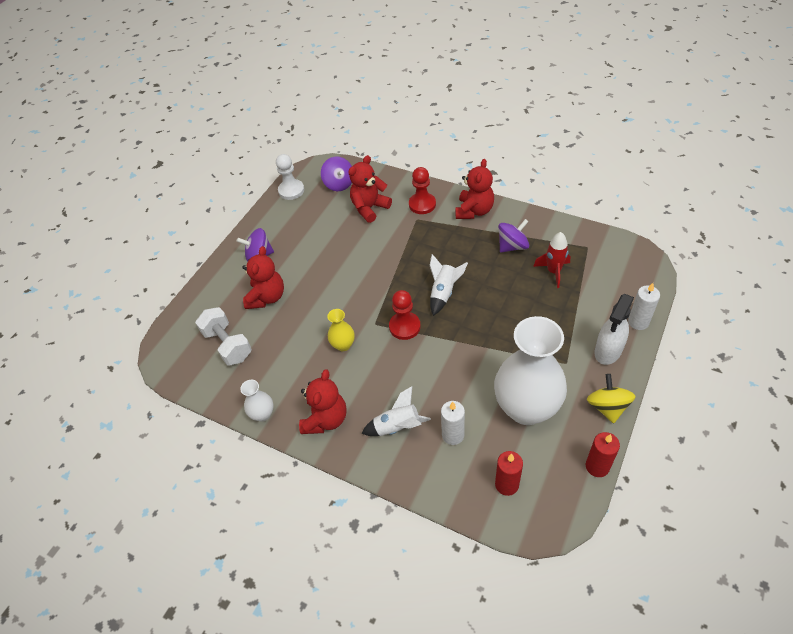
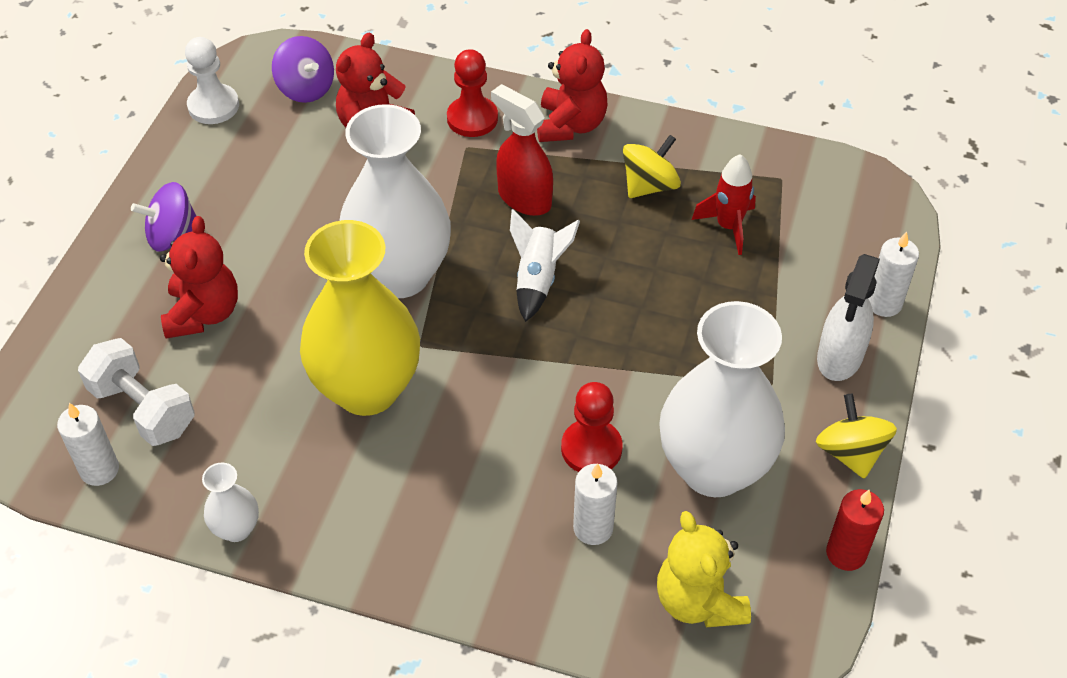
camera: 15 degrees left, 0 degrees up
(200, 375) = (99, 470): none -> white candle
(325, 419) = (357, 525): red teddy bear -> none
(343, 345) = (367, 389): yellow vase -> yellow vase, size x2.32
(370, 285) = (399, 275): none -> white vase
(397, 427) = (491, 524): white rocket -> none
(404, 326) = (476, 346): red pawn -> red pawn (591, 448)
(443, 248) = (524, 198): none -> red spray bottle
(506, 484) = (698, 601): red candle -> yellow teddy bear
(512, 246) = (649, 185): purple spinning top -> yellow spinning top

